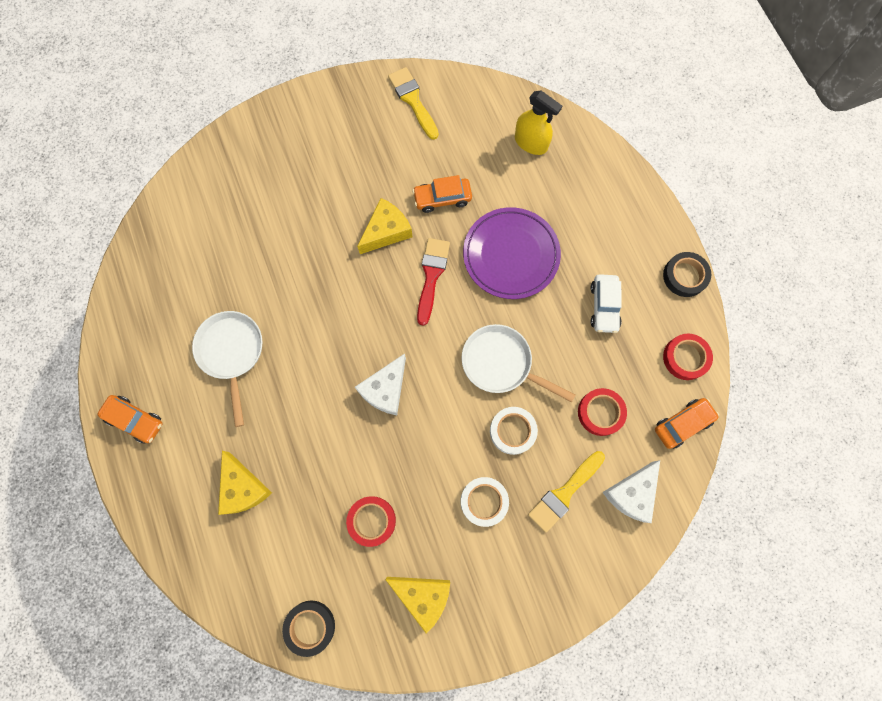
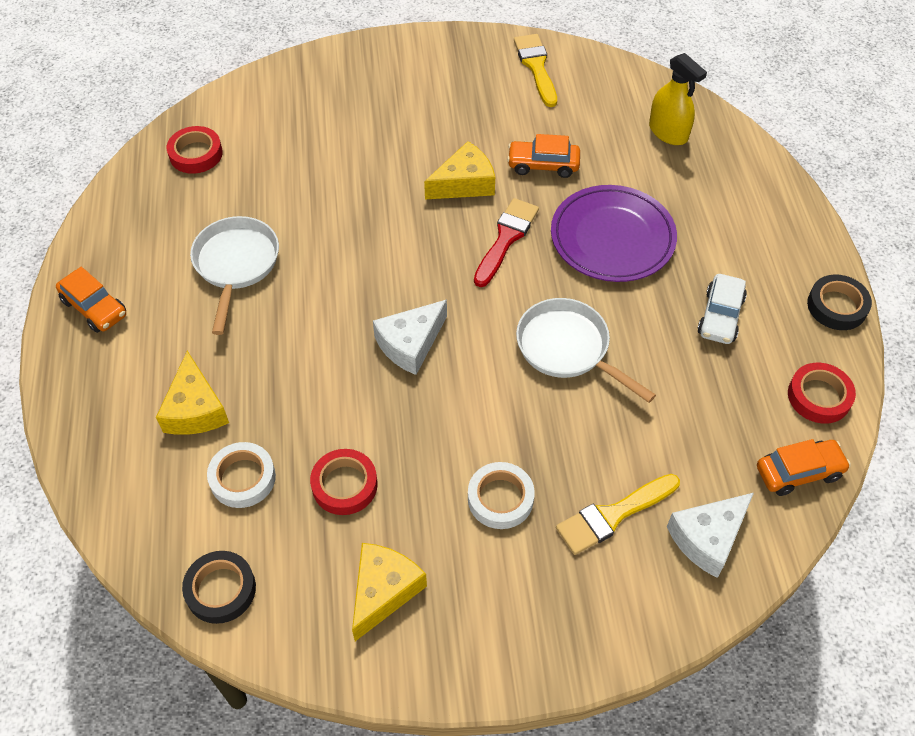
camera: 15 degrees right, 20 degrees down
(423, 596) = (383, 591): yellow cheese -> yellow cheese turned 105 degrees counterclockwise
(512, 431) = (562, 426): white tape -> white tape (242, 478)
(600, 412) = (687, 433): red tape -> red tape (196, 154)

